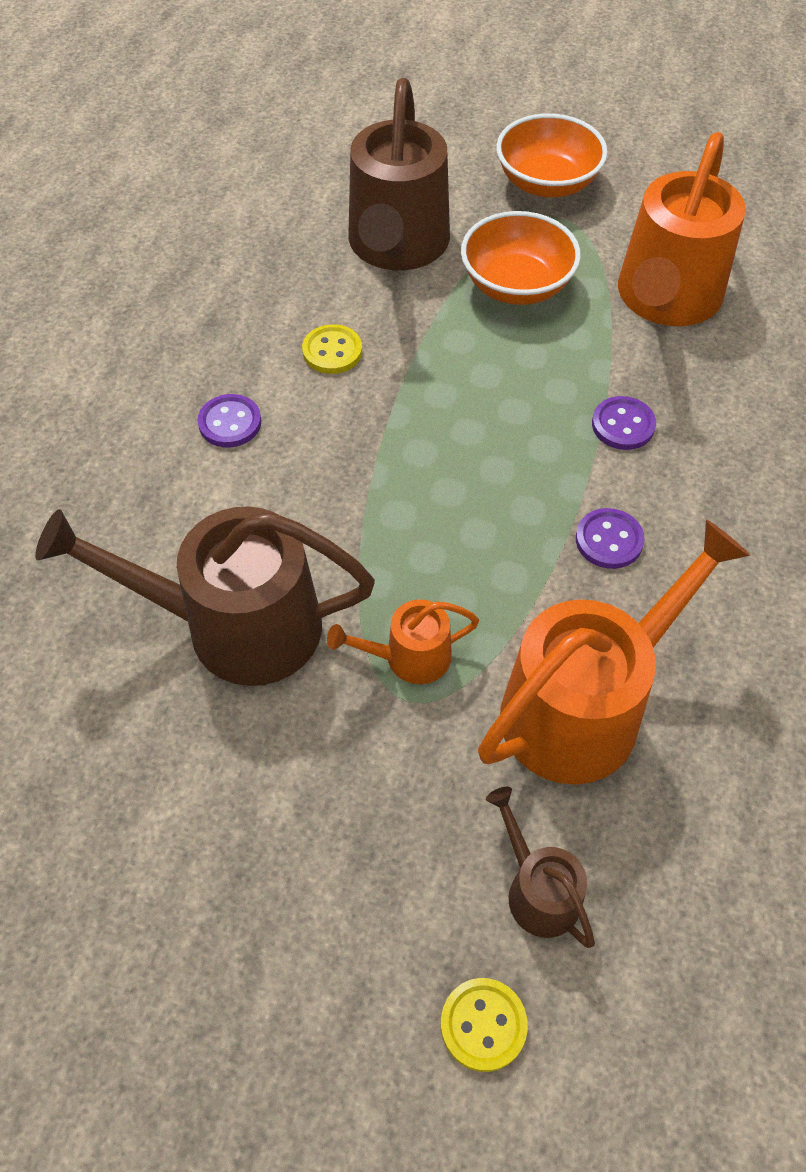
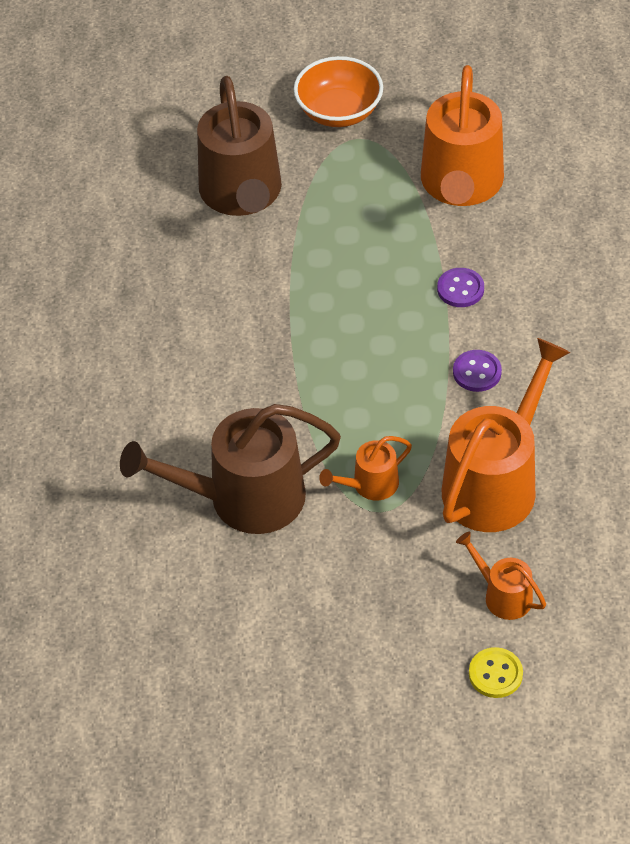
camera: 15 degrees left, 5 degrees down
(230, 423) = (175, 363): purple button -> none
(332, 351) = (227, 290): yellow button -> none
(516, 285) = (346, 202): orange bowl -> none
(538, 890) = (503, 595): brown watering can -> orange watering can

